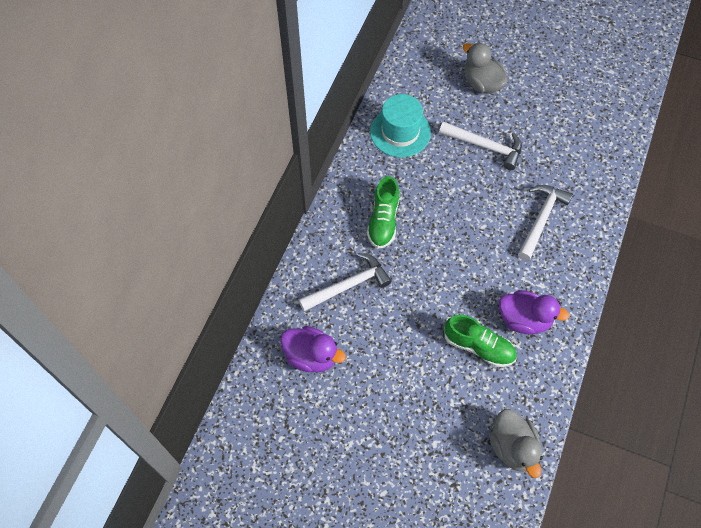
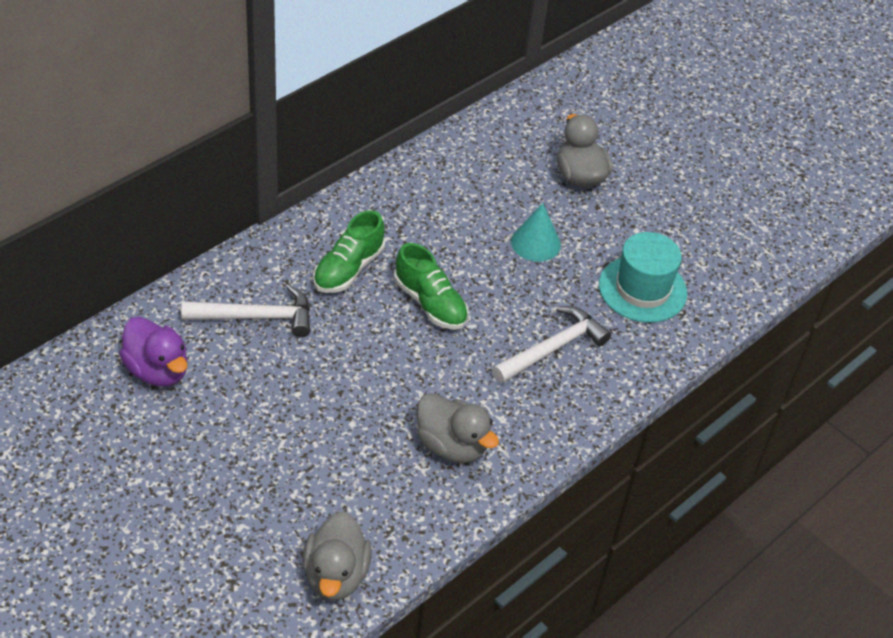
camera: 20 degrees right, 15 degrees down
(400, 132) = (437, 187): turquoise hat -> turquoise hat (642, 289)
(478, 347) = (371, 449): green shoe -> green shoe (430, 303)
(485, 146) = (535, 243): white hammer -> turquoise cone
(524, 319) = (452, 445): purple duck -> grey duck

